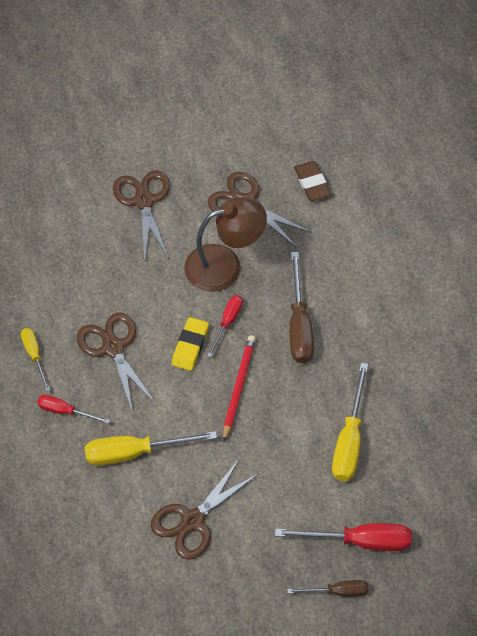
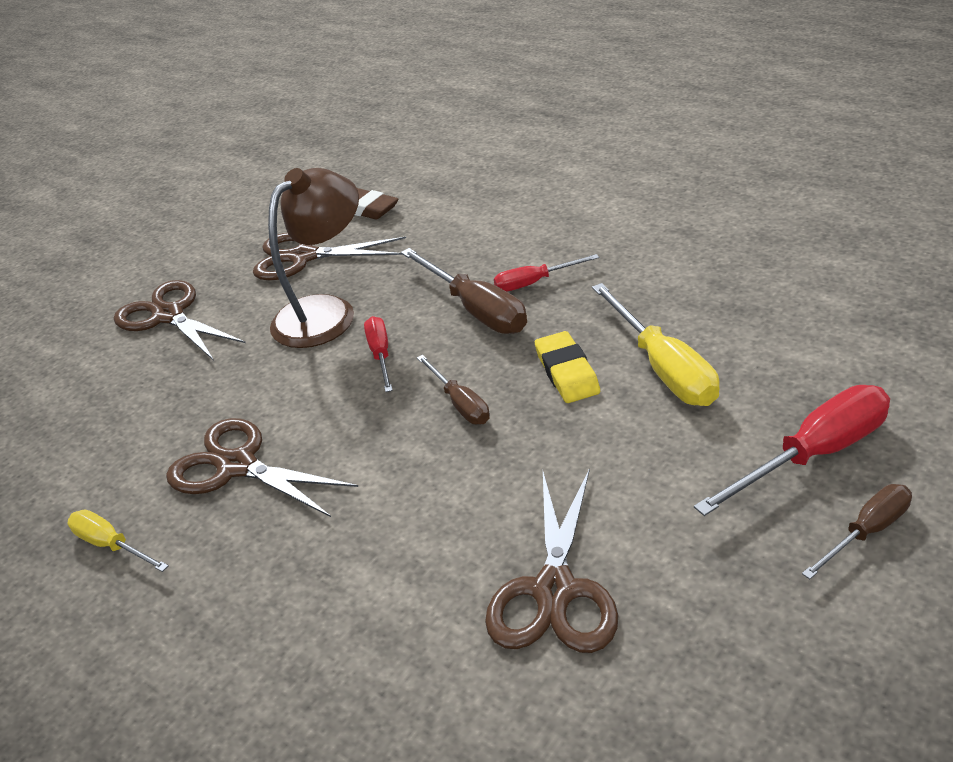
camera: 30 degrees left, 20 degrees down
(65, 411) = (215, 582): red screwdriver -> red screwdriver (534, 282)
(135, 452) = (376, 563): yellow screwdriver -> none
(190, 346) = (351, 402): yellow eraser -> yellow eraser (567, 372)
(238, 387) = (460, 403): red pencil -> brown screwdriver

